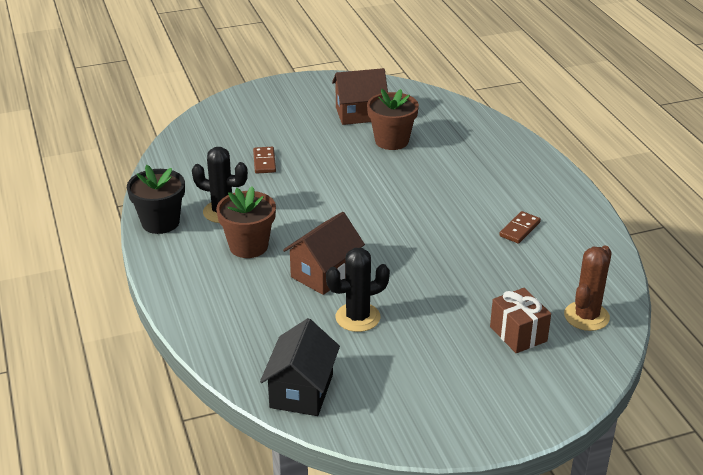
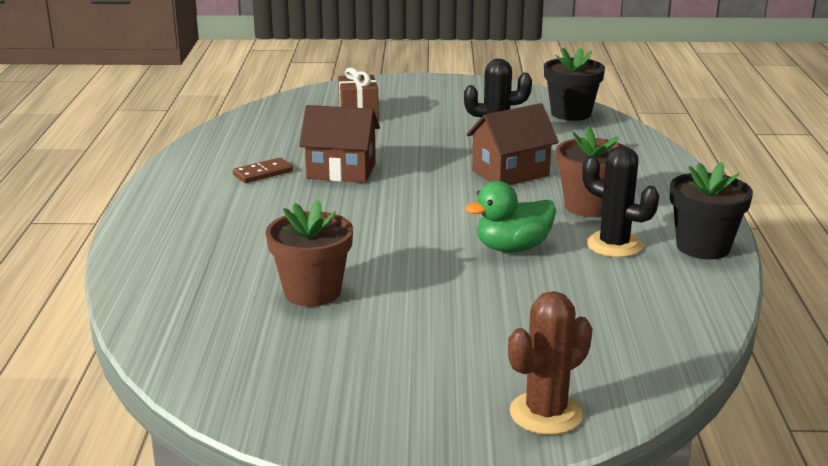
camera: 160 degrees left, 10 degrees down
(264, 162) = (532, 297): brown domino -> none
(290, 195) = (512, 248): none -> green duck
(301, 391) = (571, 113): black house -> black flower pot
(360, 114) = (324, 347): brown house -> brown house (341, 171)
(586, 316) = (286, 114): brown cactus -> brown cactus (546, 413)

